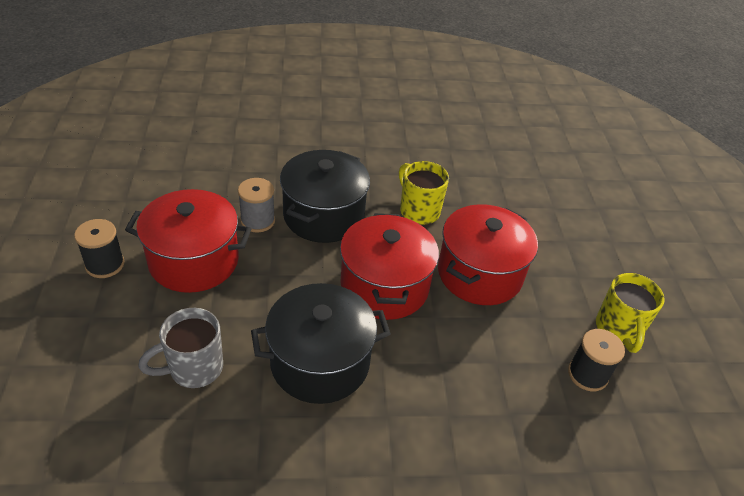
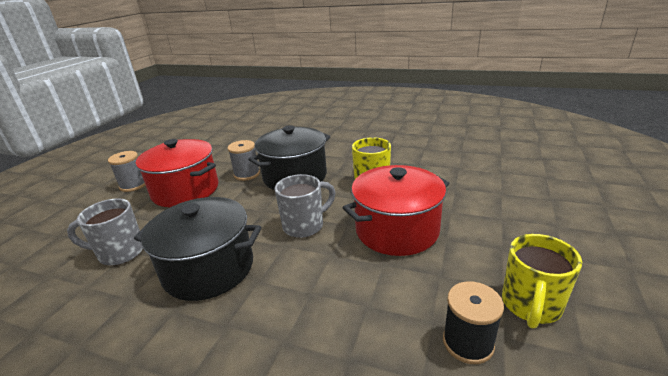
camera: 30 degrees right, 15 degrees down
(105, 264) = (133, 185): black spool -> grey spool
(384, 286) = (305, 225): red pot -> grey mug

